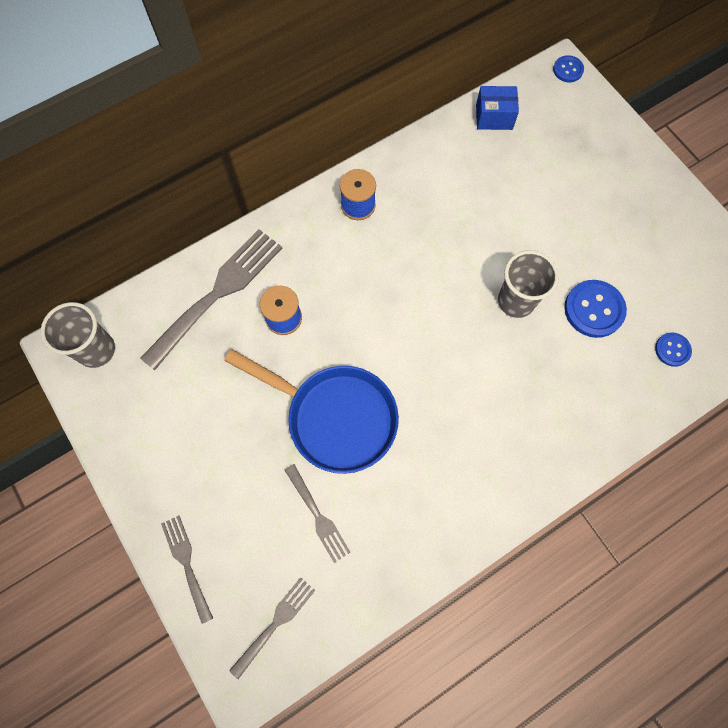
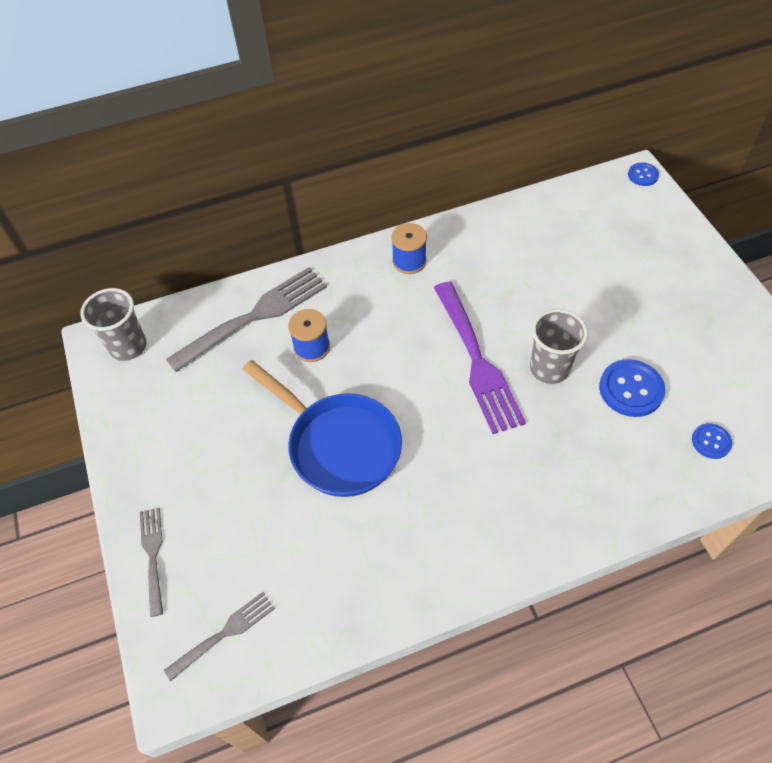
camera: 15 degrees right, 15 degrees down
(318, 516) = (297, 535): grey fork -> none
(447, 305) = (477, 361): none -> purple fork
(494, 117) = (560, 205): blue box -> none

